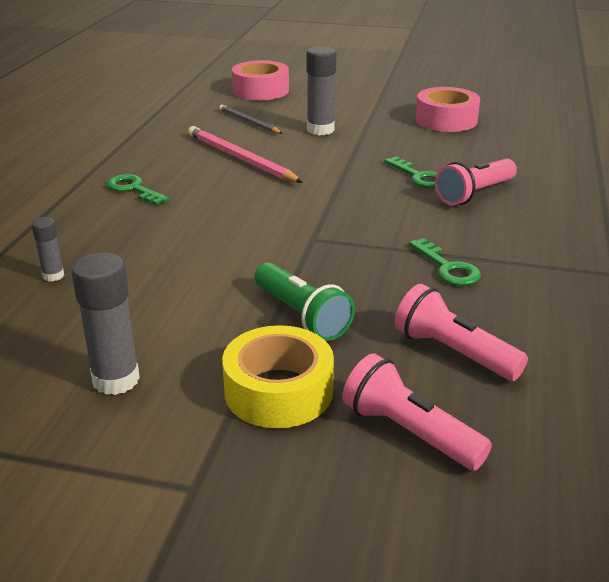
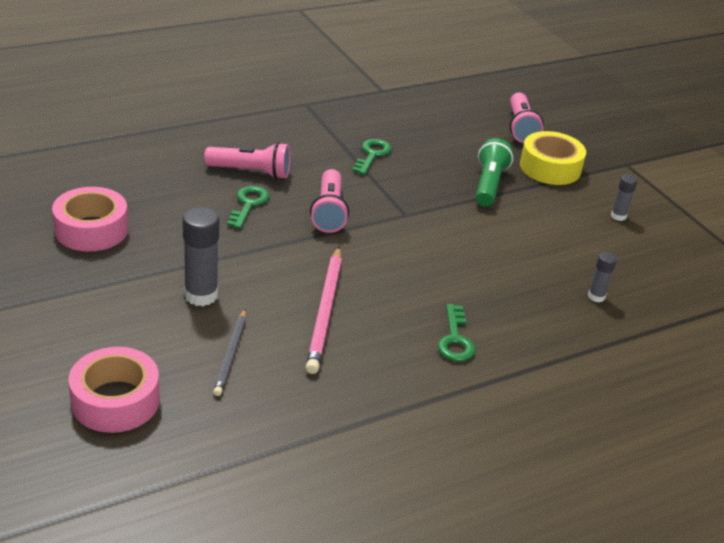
camera: 135 degrees left, 5 degrees up
(116, 380) = (618, 216): grey glue stick -> grey glue stick, size x0.55
(453, 352) = (451, 132): pink flashlight -> pink flashlight (329, 212)

